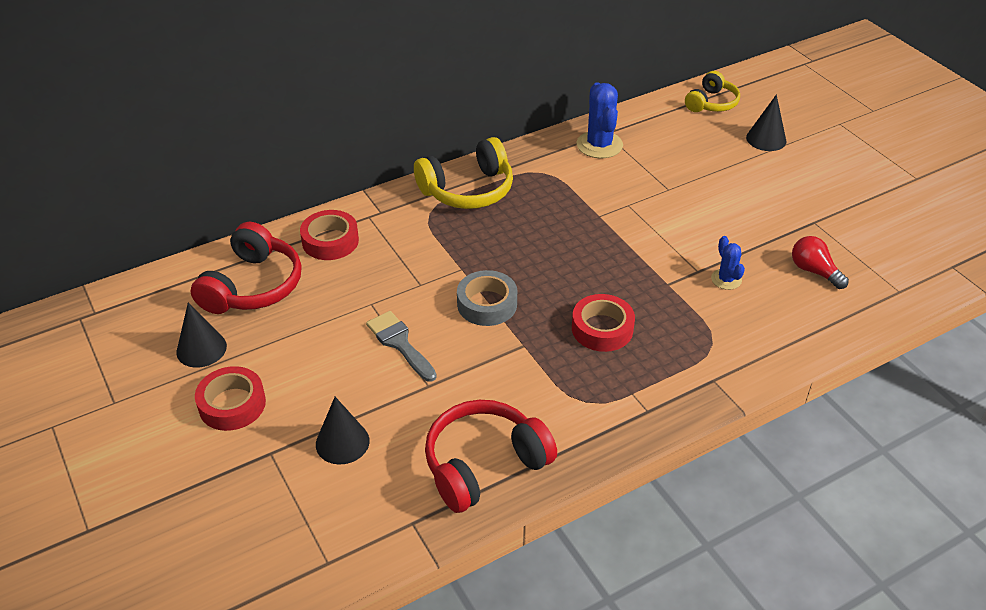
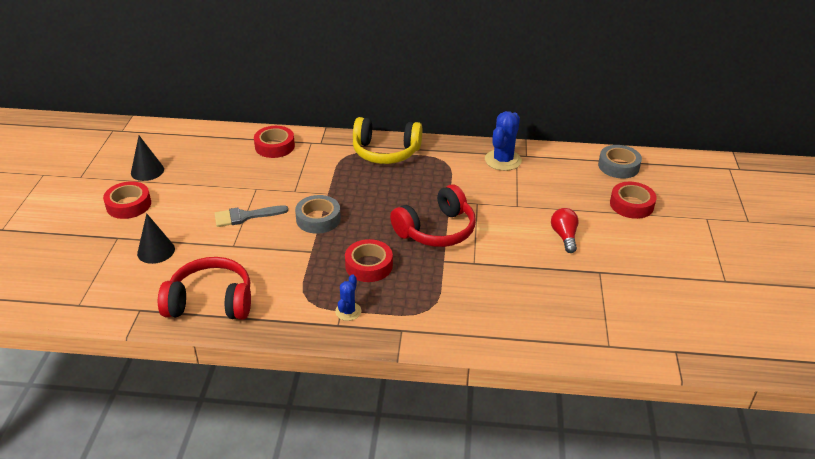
camera: 35 degrees right, 5 degrees down
(253, 286) = (208, 152): red headphones -> red headphones (436, 230)
(400, 343) = (245, 216): grey brush -> grey brush turned 105 degrees counterclockwise
(711, 103) = (618, 166): yellow headphones -> grey tape
(726, 279) = (487, 277): blue cactus -> blue cactus (348, 311)
(766, 139) = (631, 205): black cone -> red tape
(814, 271) = (558, 302): red light bulb -> red light bulb (564, 236)

